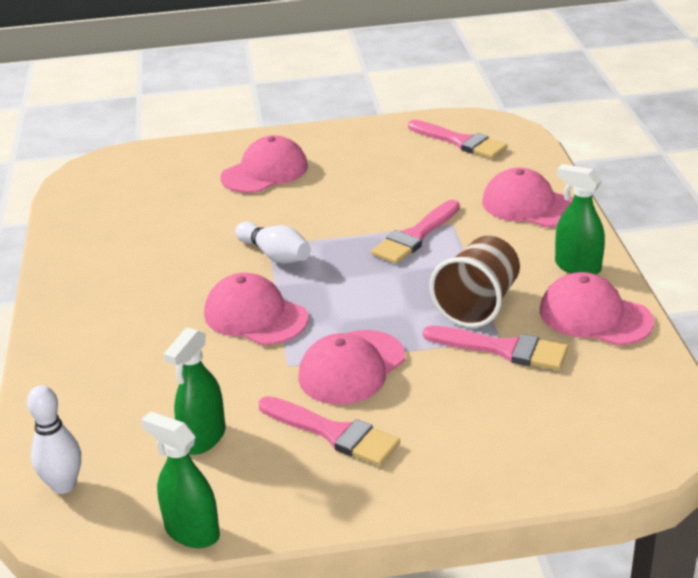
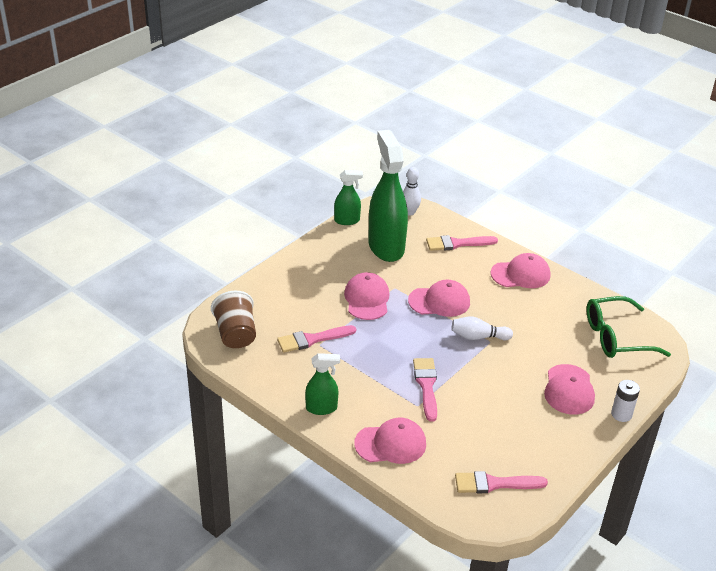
camera: 135 degrees right, 5 degrees up
(126, 190) = (616, 337): none -> green glasses
(203, 438) = (386, 247): green spray bottle -> green spray bottle, size x2.03
(251, 138) = (621, 414): none -> white battery
(333, 433) = (341, 271): pink brush -> pink brush (457, 244)
(478, 305) = (348, 358): brown cup -> brown cup (236, 334)
(595, 316) = (286, 379): pink cap -> pink cap (520, 274)

